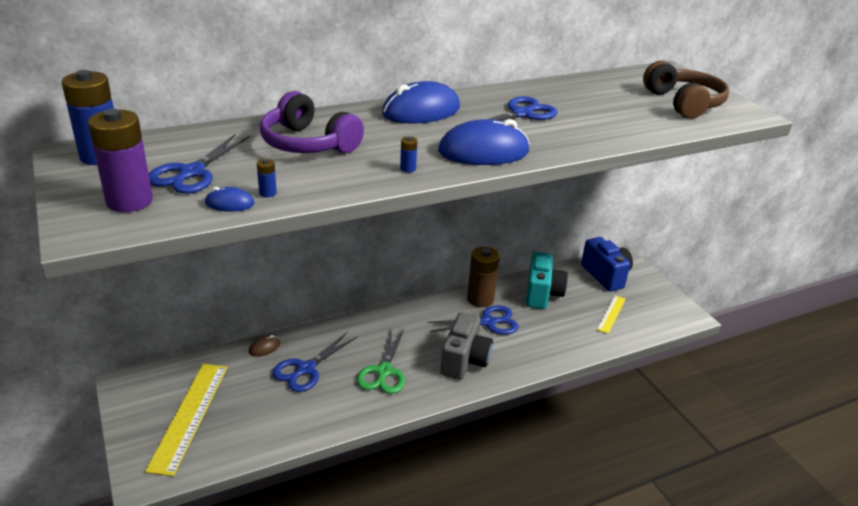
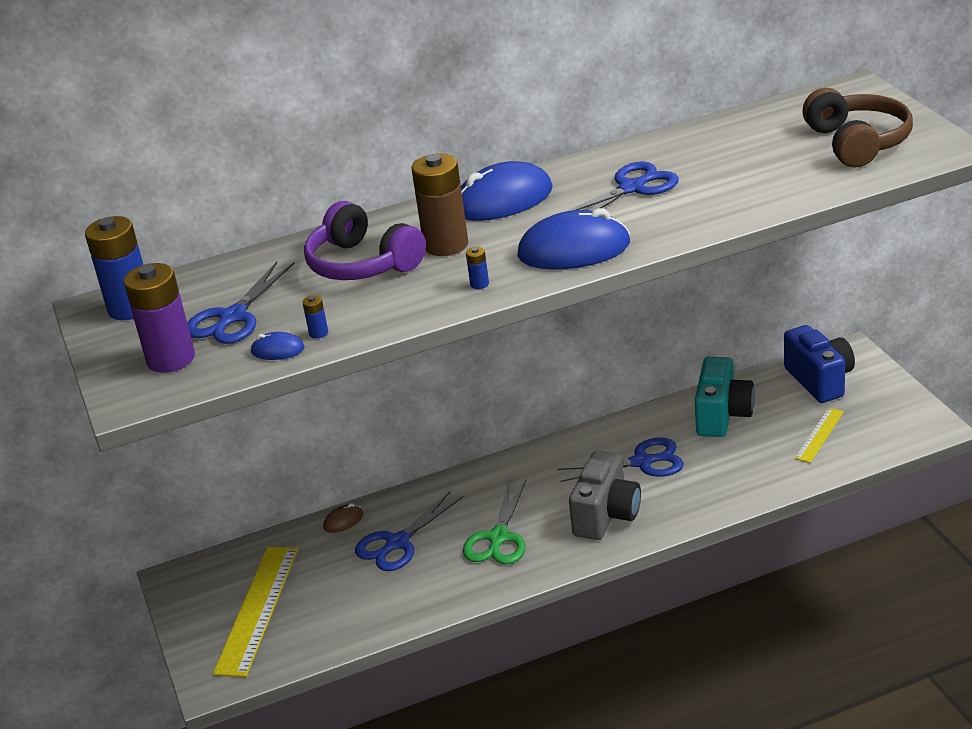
camera: 10 degrees right, 0 degrees up
(480, 299) = (633, 431): brown battery -> brown battery (446, 245)

